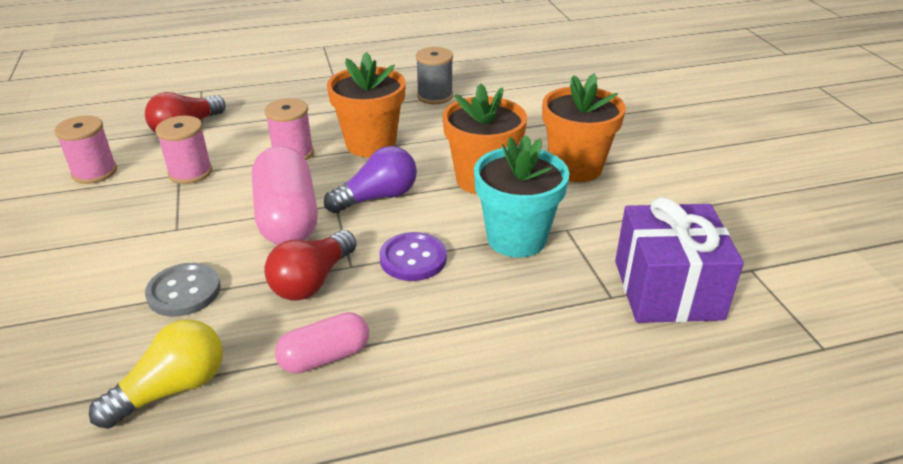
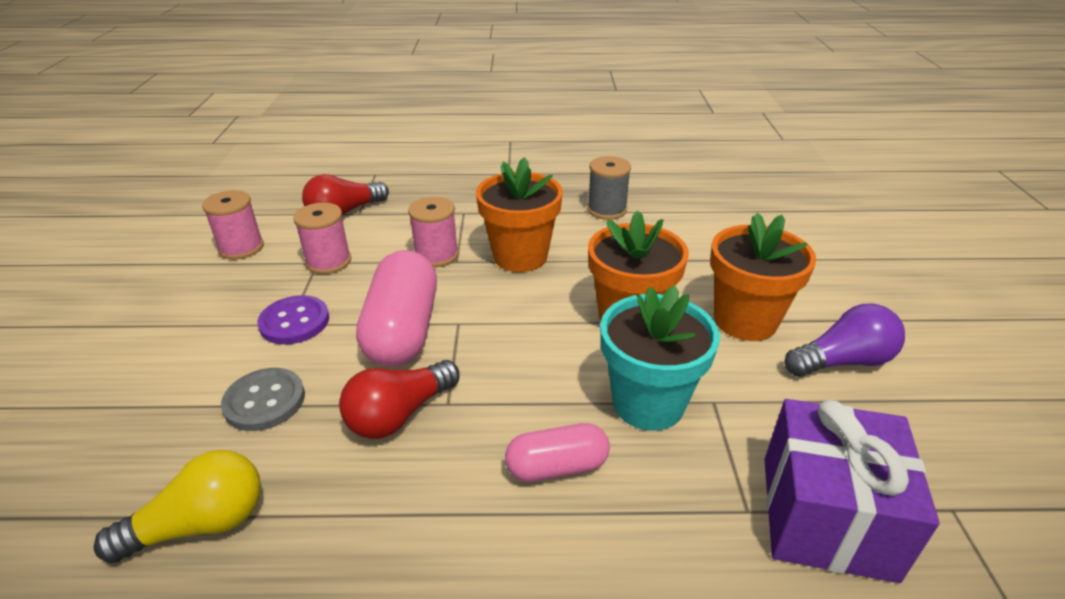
camera: 15 degrees right, 0 degrees up
(325, 357) = (376, 520): pink capsule -> pink capsule (557, 467)
(377, 197) = (506, 321): purple light bulb -> purple light bulb (842, 361)
(413, 258) = (519, 407): purple button -> purple button (294, 322)

